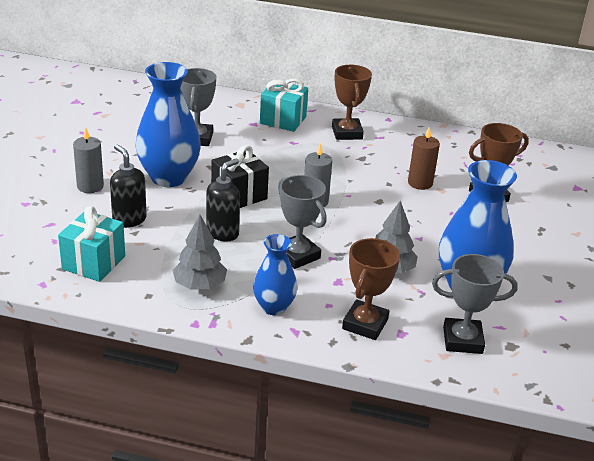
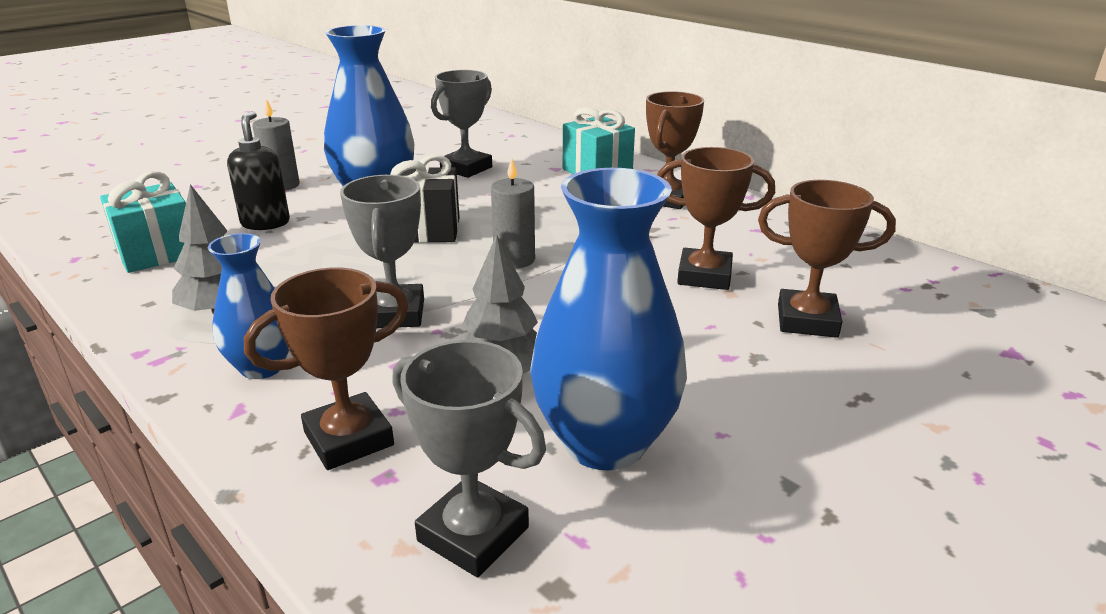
camera: 35 degrees right, 5 degrees down
(223, 233) = (343, 263): black soap dispenser -> none
(420, 183) = (704, 276): brown candle -> brown trophy

